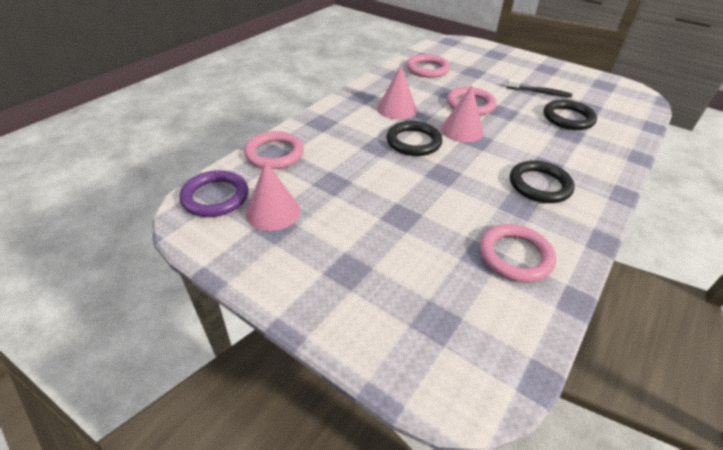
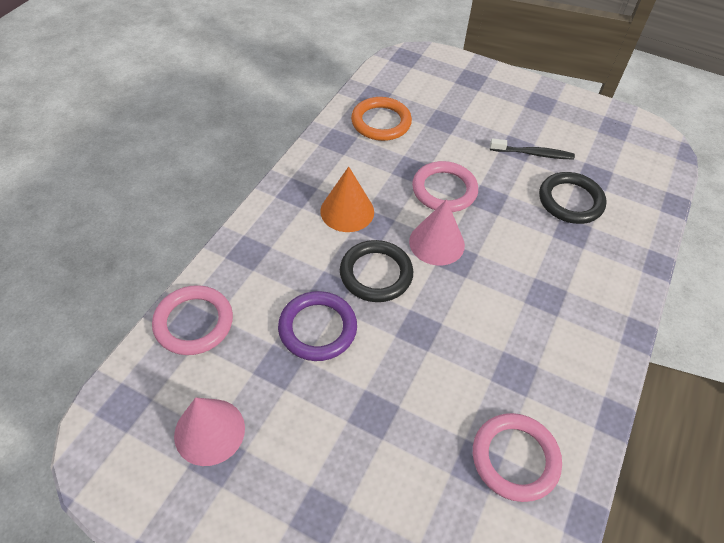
camera: 10 degrees left, 10 degrees up
(215, 197) = (128, 416): purple ring -> purple ring (317, 328)
(396, 109) = (347, 211): pink cone -> orange cone
(427, 69) = (381, 122): pink ring -> orange ring
(539, 185) = (539, 332): black ring -> none

